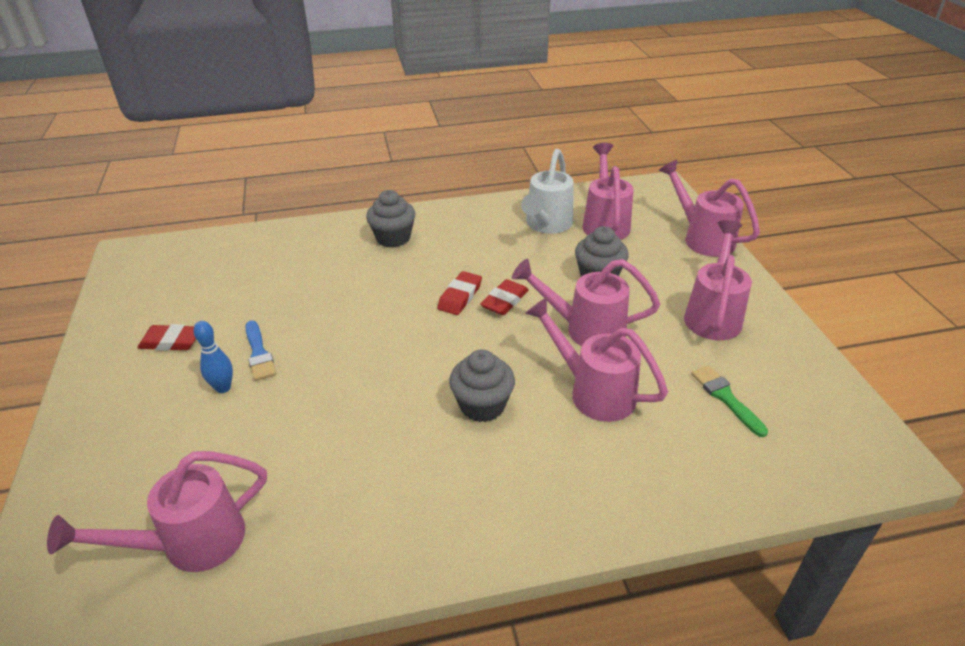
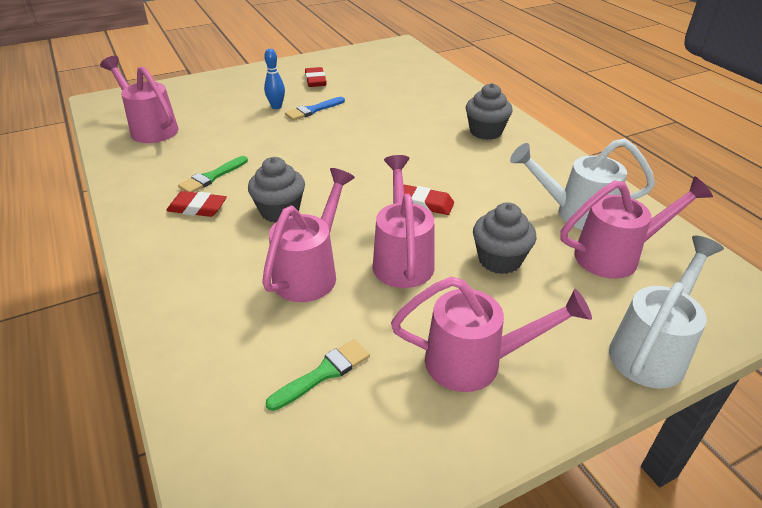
camera: 75 degrees right, 0 degrees up
(381, 465) = (212, 177): none -> green brush
(460, 296) = (418, 178): red eraser -> red eraser (197, 208)
(702, 238) = (652, 349): pink watering can -> white watering can

